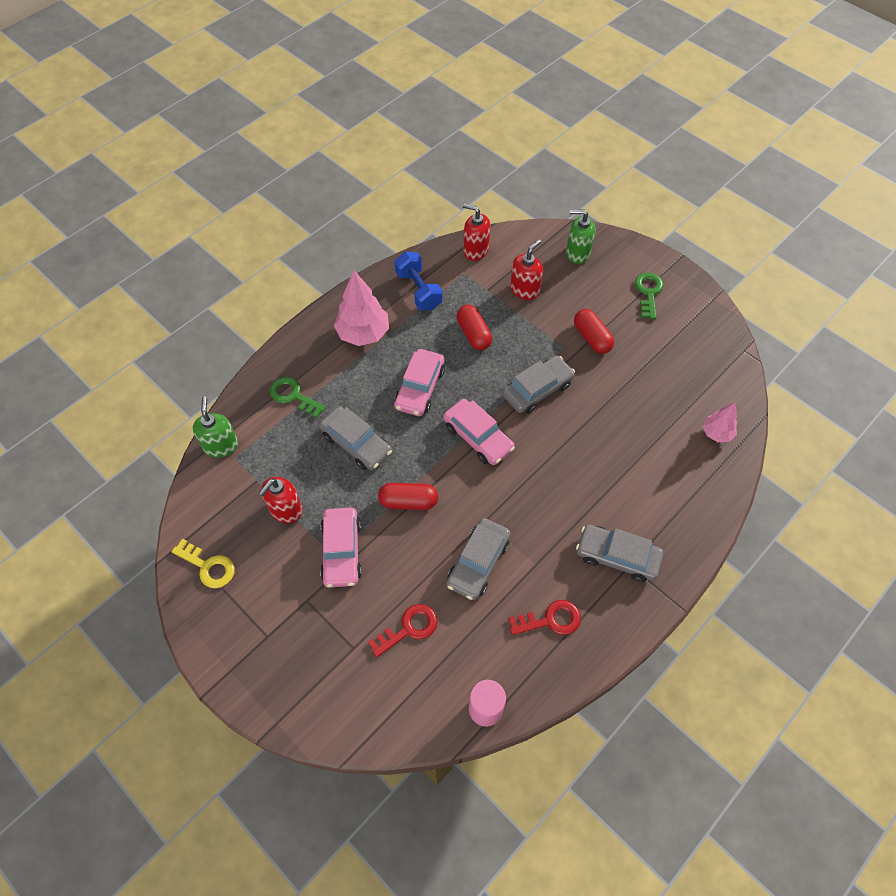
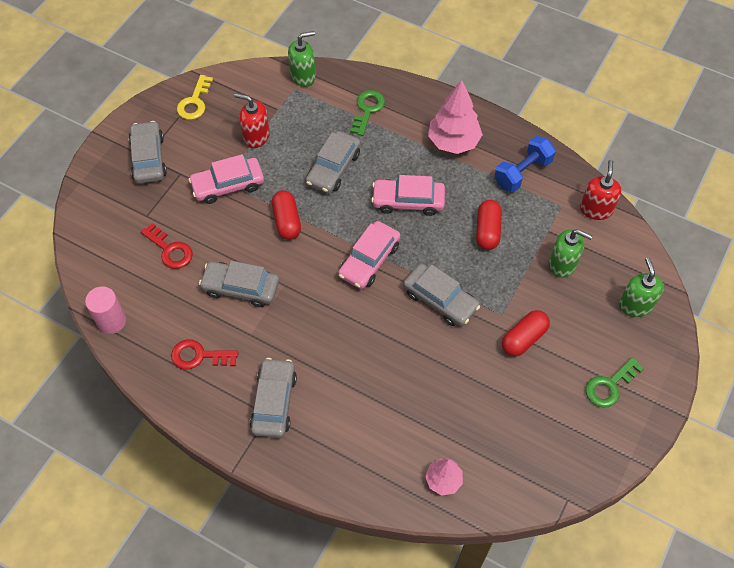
camera: 75 degrees right, 0 degrees up
(271, 632) = (149, 158): none -> grey car
(473, 334) = (487, 231): red capsule -> red capsule turned 45 degrees counterclockwise
(525, 290) = (562, 264): red soap dispenser -> green soap dispenser
(550, 620) = (199, 356): red key -> red key turned 120 degrees clockwise
(648, 292) = (610, 386): green key -> green key turned 150 degrees clockwise

